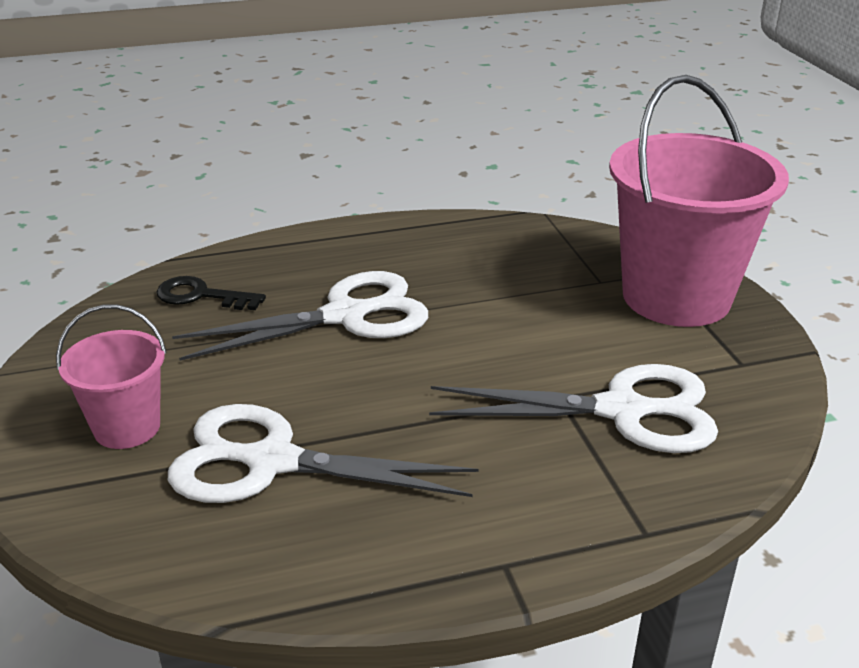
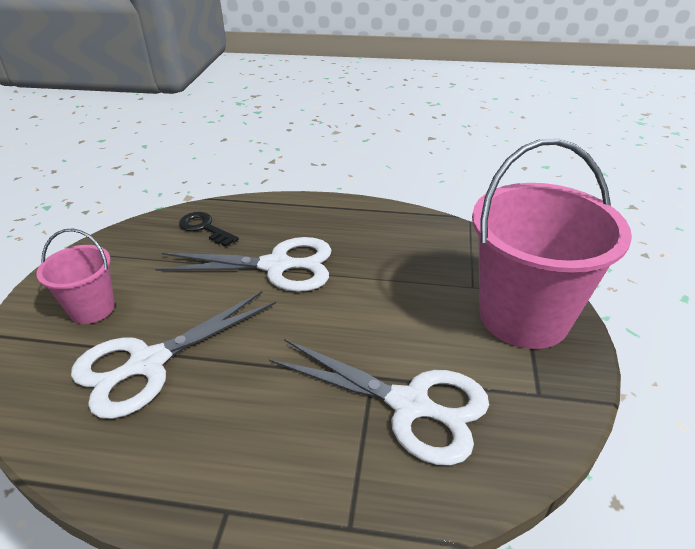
camera: 25 degrees right, 5 degrees up
(272, 462) = (148, 363): white scissors -> white scissors turned 75 degrees counterclockwise

